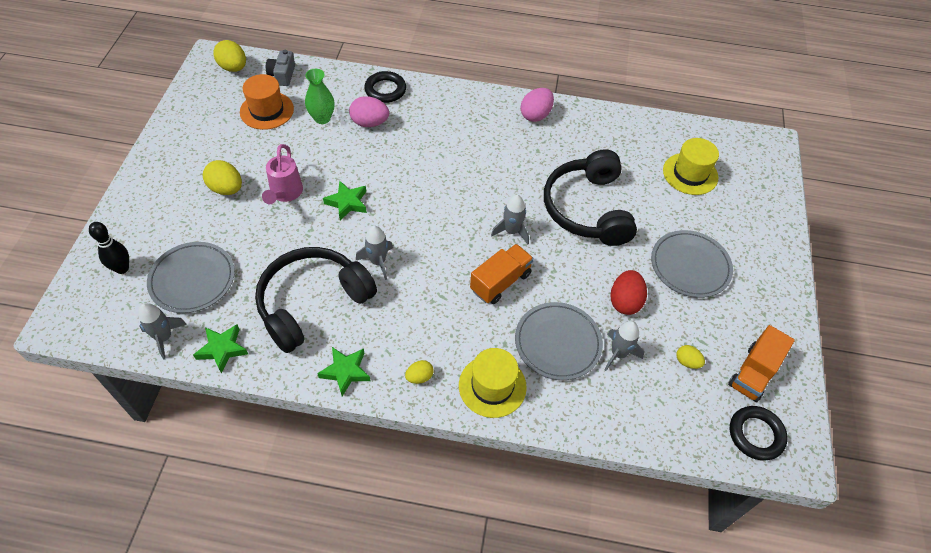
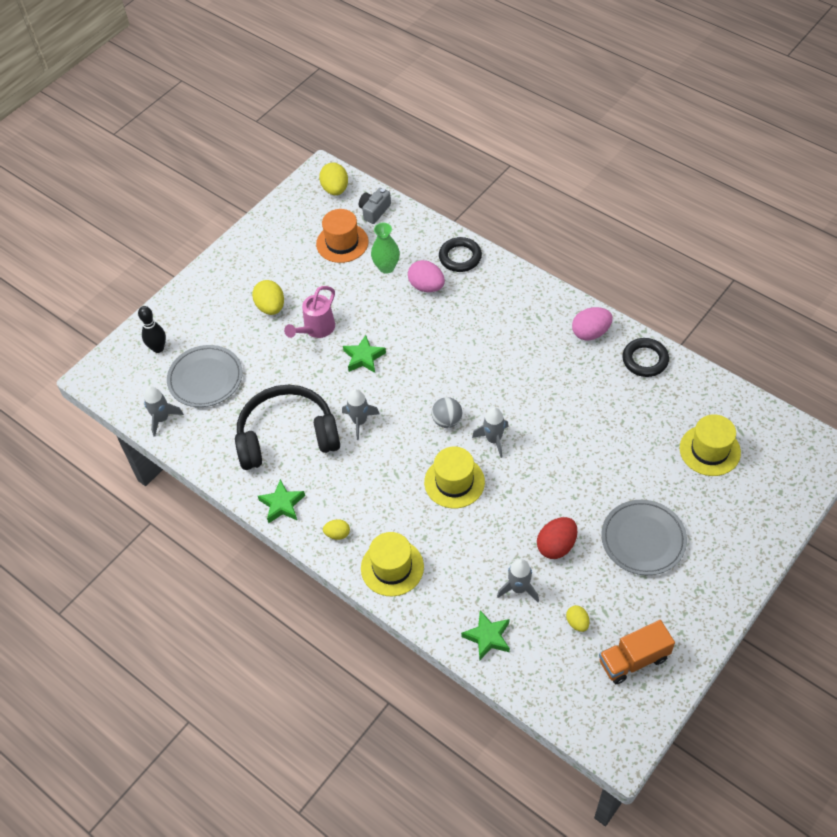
camera: 35 degrees right, 0 degrees up
(222, 349) = (199, 446): green star -> green star (488, 637)
(460, 230) = (447, 421): none -> grey ball
(500, 282) = (454, 482): orange truck -> yellow hat
(557, 343) = (471, 556): grey plate -> none
(587, 209) = (579, 446): black headphones -> none
(756, 434) = (596, 711): black ring -> black ring (645, 360)

